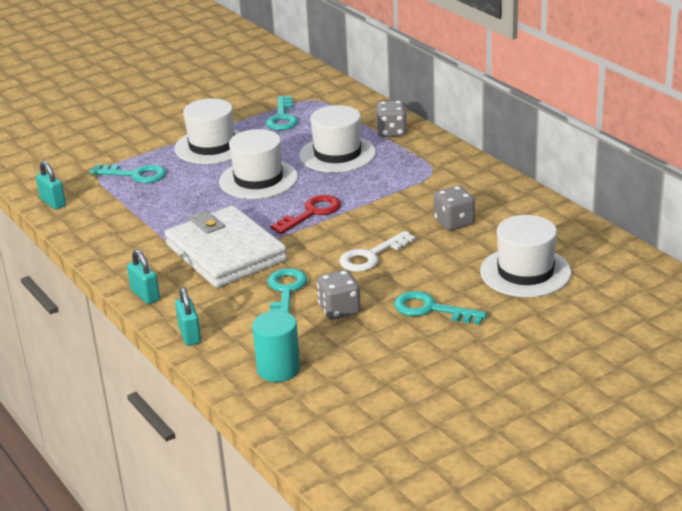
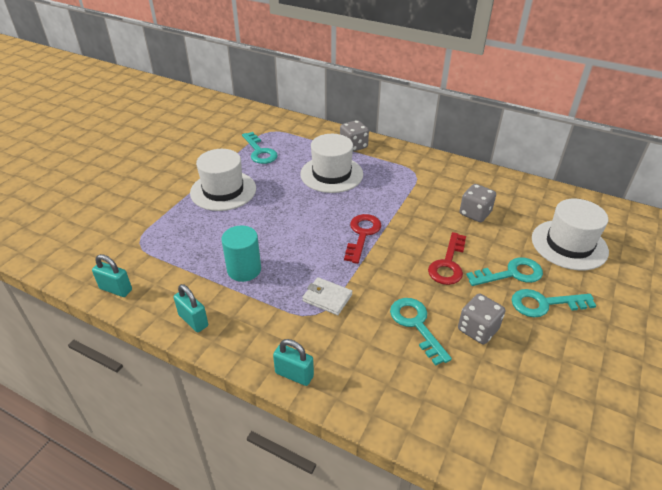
camera: 30 degrees left, 10 degrees up
(135, 175) = (176, 236): turquoise key -> turquoise key (511, 274)
(189, 335) = (378, 411): turquoise padlock -> turquoise padlock (193, 320)
(225, 253) = (327, 298): white wallet -> white wallet, size x0.41
(258, 179) = (290, 213): white hat -> none
(278, 369) = (494, 422): turquoise cylinder -> turquoise cylinder (244, 269)
(371, 256) = (448, 264): white key -> red key

